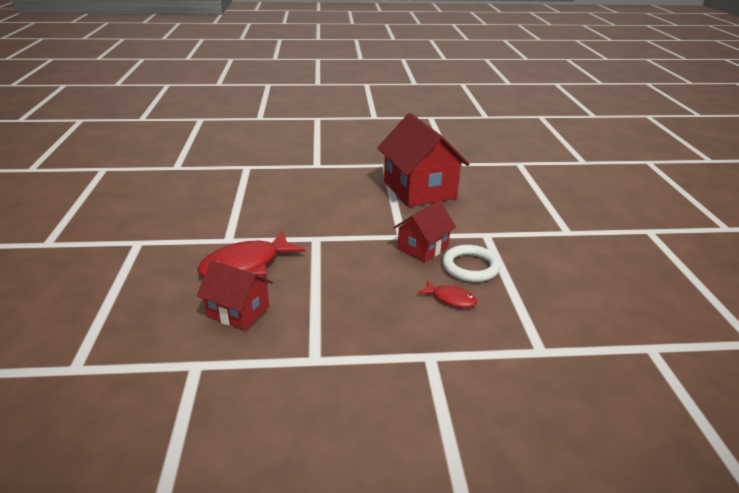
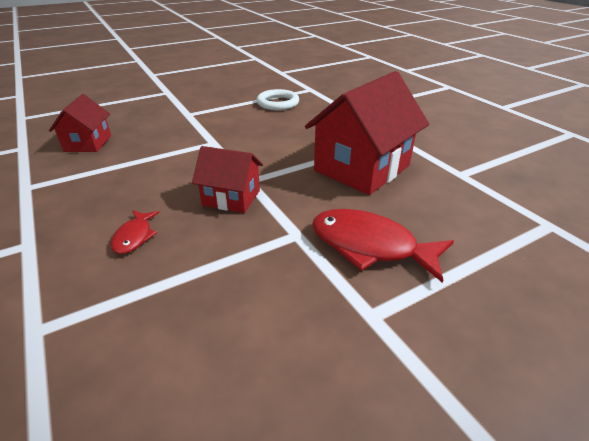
camera: 65 degrees right, 5 degrees up
(246, 265) = (154, 129): red fish -> red fish (370, 246)
(470, 267) = (209, 237): white ring -> white ring (278, 103)

